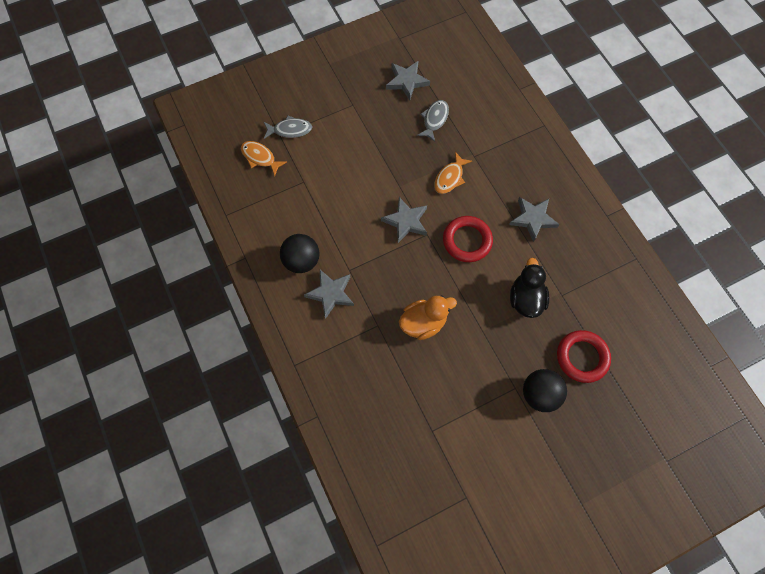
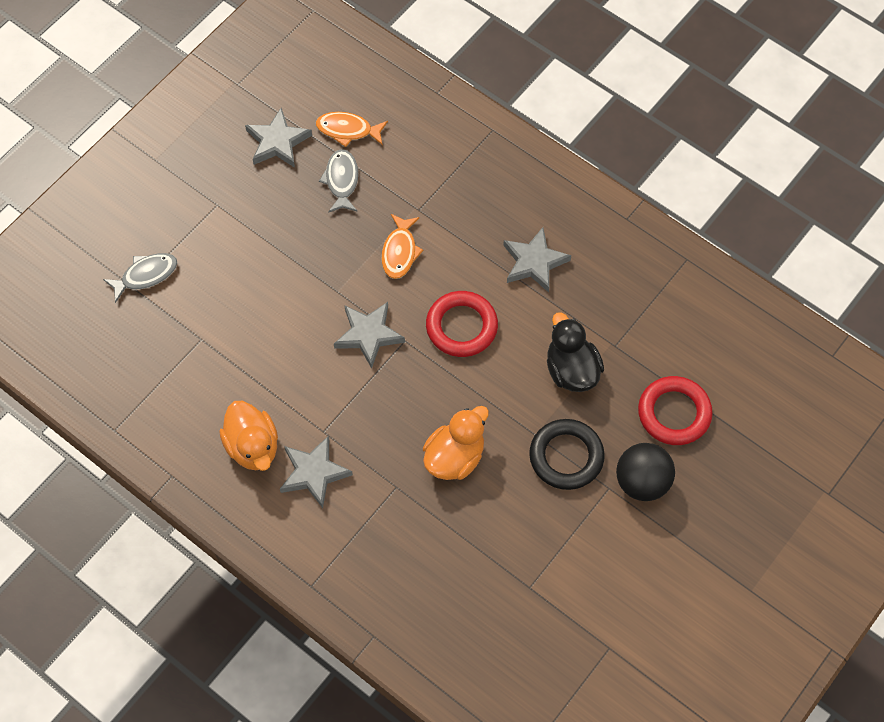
camera: 25 degrees left, 5 degrees down
(260, 157) = (122, 331): orange fish -> orange fish (347, 130)
(302, 261) = (253, 447): black ball -> orange duck
(496, 354) = (566, 456): none -> black ring

